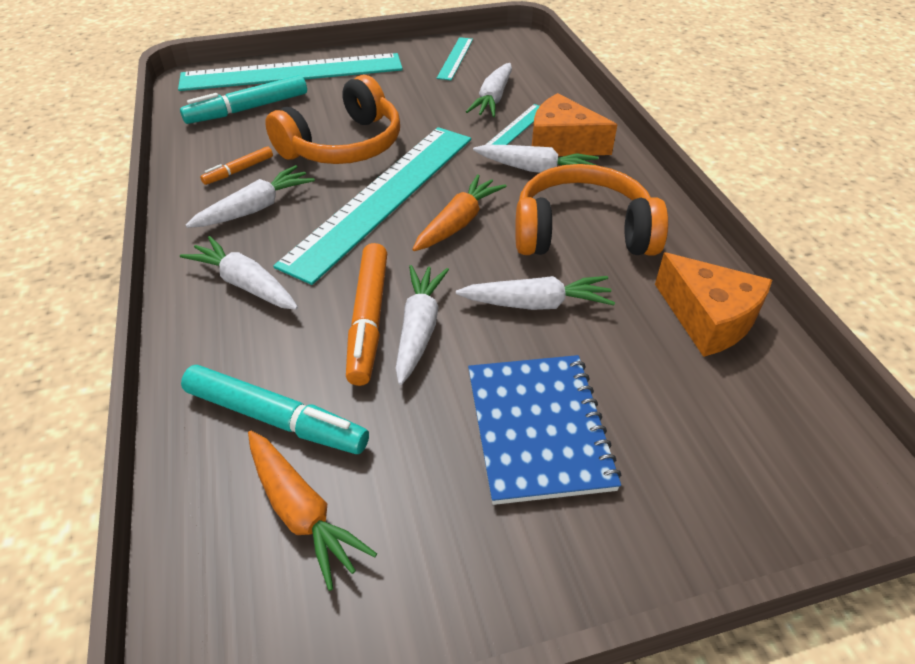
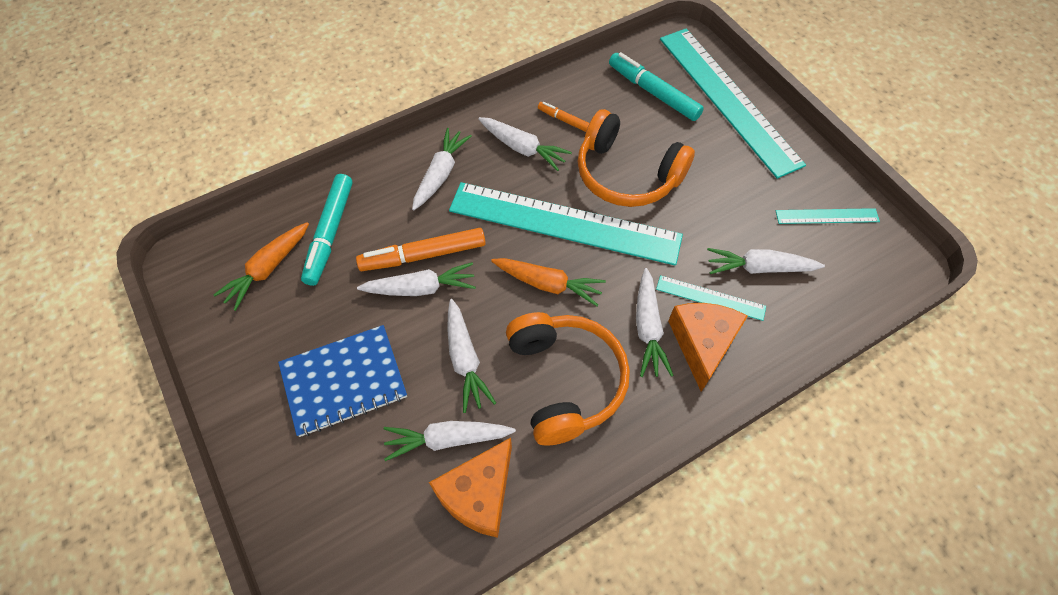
camera: 75 degrees right, 15 degrees up
(639, 335) = (447, 439): none -> white carrot

